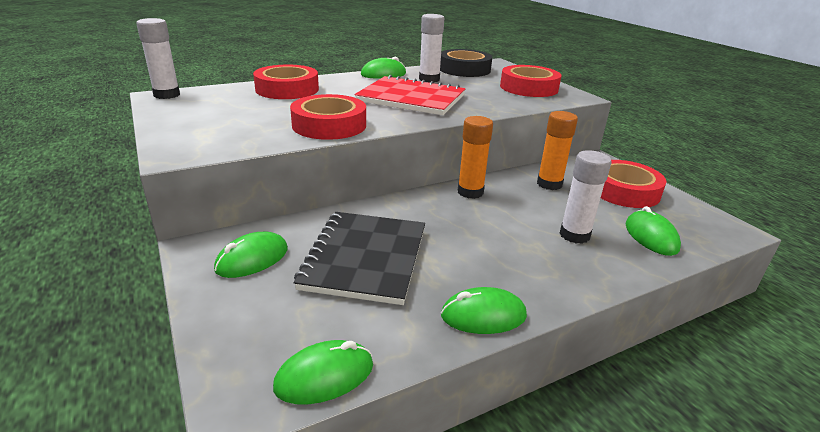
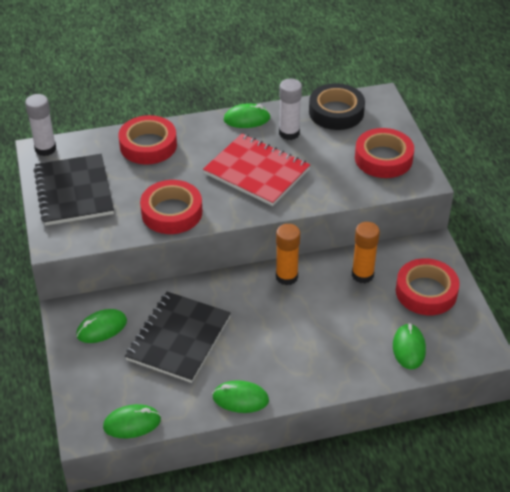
camera: 15 degrees right, 15 degrees up
(203, 118) = (74, 192): none -> black notebook
(574, 235) = (347, 338): white glue stick -> none

